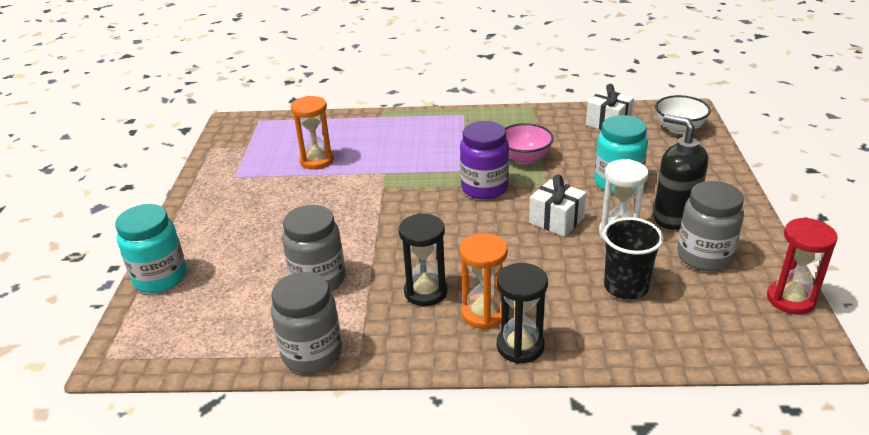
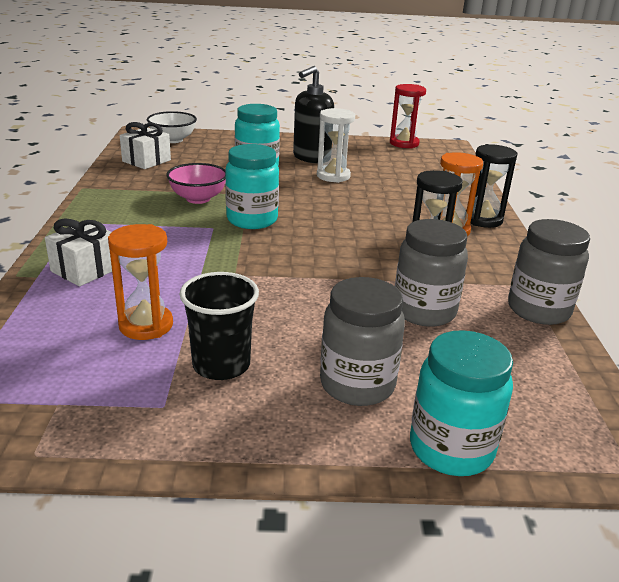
camera: 95 degrees left, 5 degrees down
(484, 188) = (252, 220): purple jar -> turquoise jar
(556, 220) = (313, 195): white gift -> white gift (85, 270)
(626, 287) = (402, 181): black cup -> black cup (221, 365)
(704, 256) = (361, 156): grey jar -> grey jar (357, 384)

